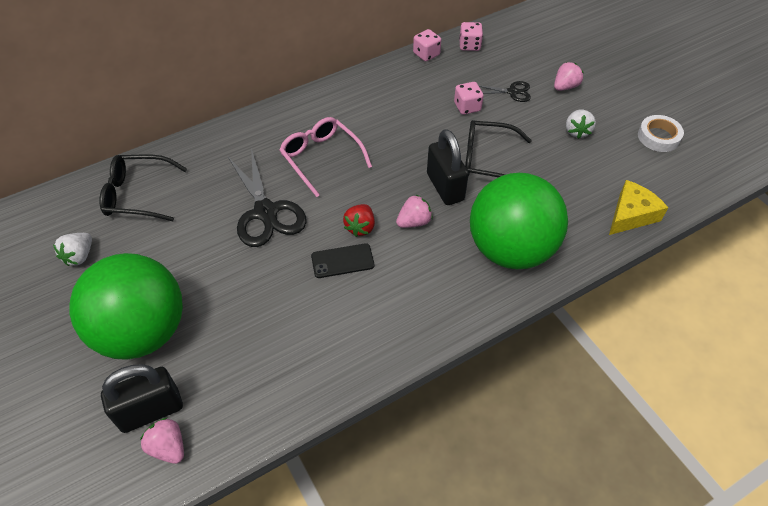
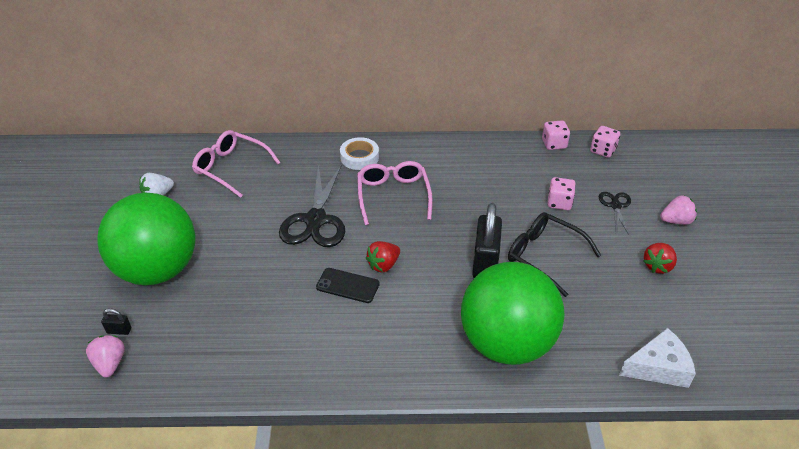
camera: 30 degrees right, 10 degrees down
(138, 195) = (231, 168): black glasses -> pink glasses
(151, 411) = (119, 330): black padlock -> black padlock, size x0.42
(414, 222) = (434, 280): pink strawberry -> none
(512, 92) = (615, 206): black scissors -> black scissors turned 120 degrees counterclockwise
(577, 131) = (657, 266): white strawberry -> red strawberry
(631, 215) = (658, 367): yellow cheese -> white cheese
(658, 137) = (748, 306): white tape -> white tape (359, 157)

